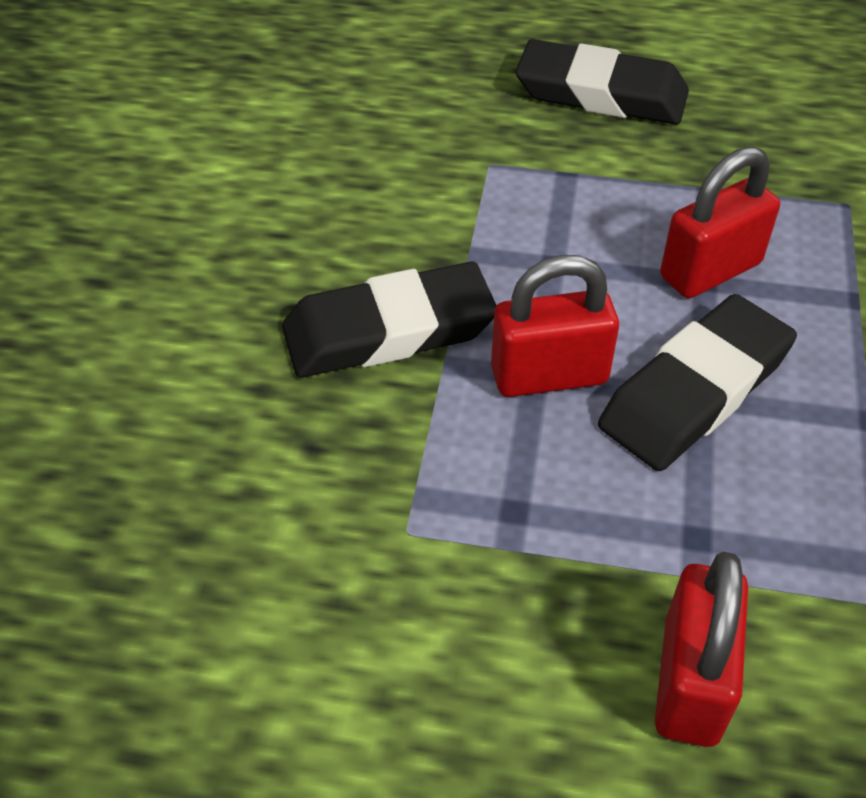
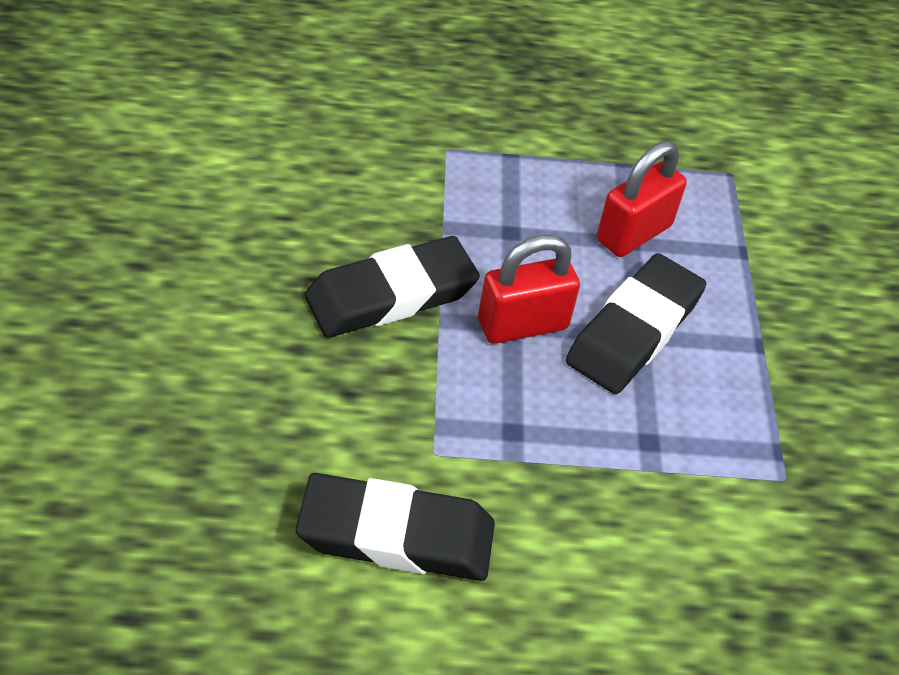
camera: 15 degrees left, 0 degrees up
(601, 93) = (528, 83): black eraser -> black eraser (396, 534)
(690, 681) = (657, 544): red padlock -> none

